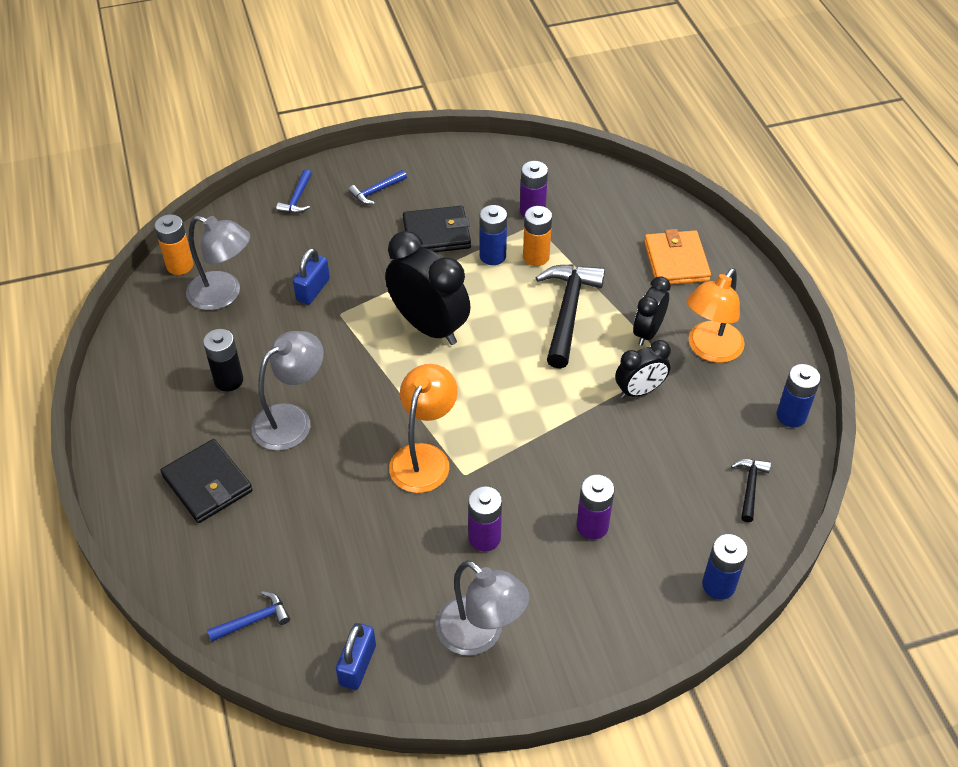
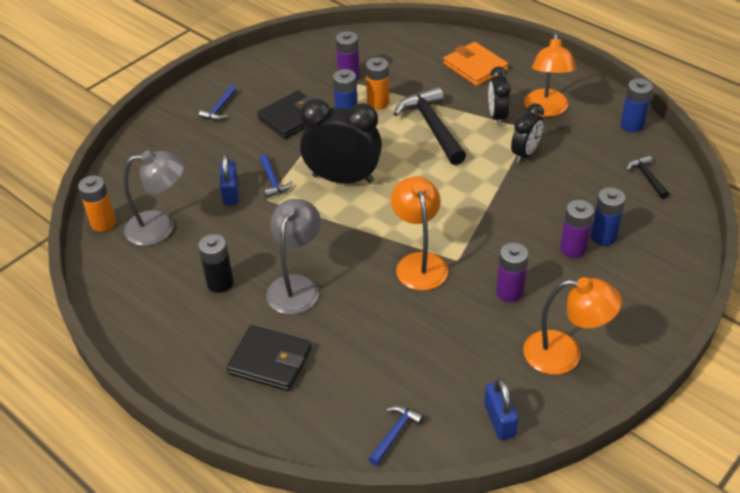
camera: 30 degrees left, 5 degrees down
(297, 198) = (160, 138): blue hammer -> blue hammer (272, 181)
(480, 635) = (564, 354): grey lamp -> orange lamp
(718, 585) = (683, 243): blue battery -> blue battery (603, 236)

